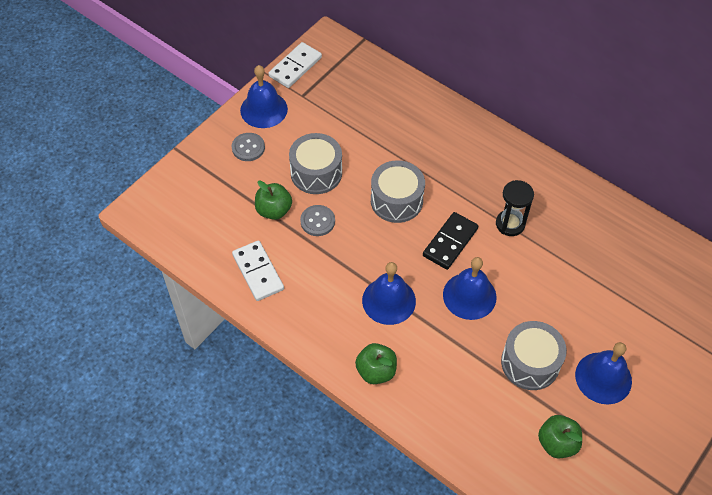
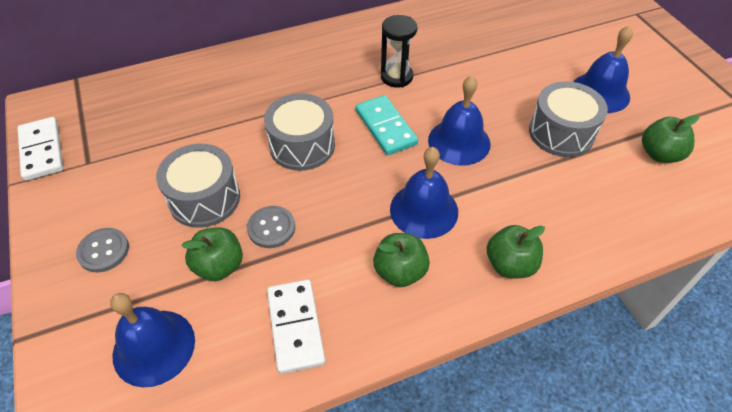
camera: 60 degrees left, 5 degrees down
(258, 272) = (296, 327): white domino -> white domino turned 75 degrees clockwise
(264, 109) = (66, 208): blue bell -> blue bell (154, 347)
(330, 308) = (400, 271): none -> green apple
(450, 242) = (385, 127): black domino -> turquoise domino

